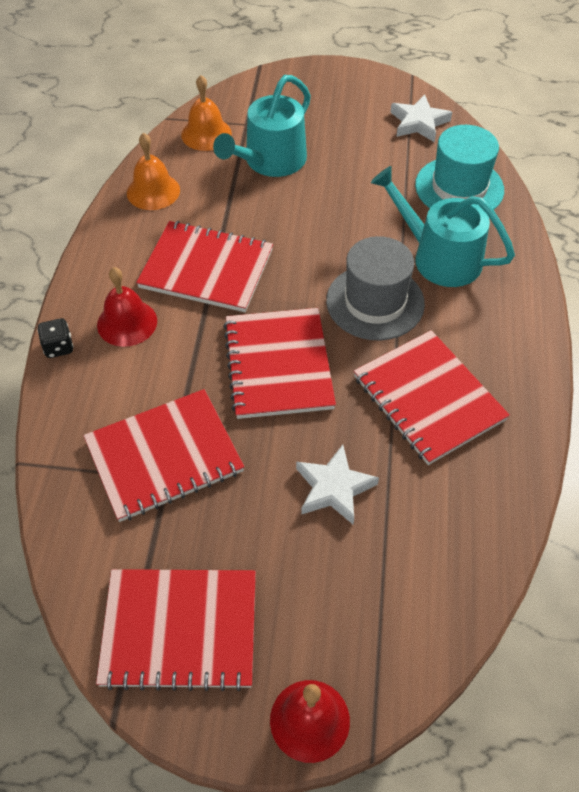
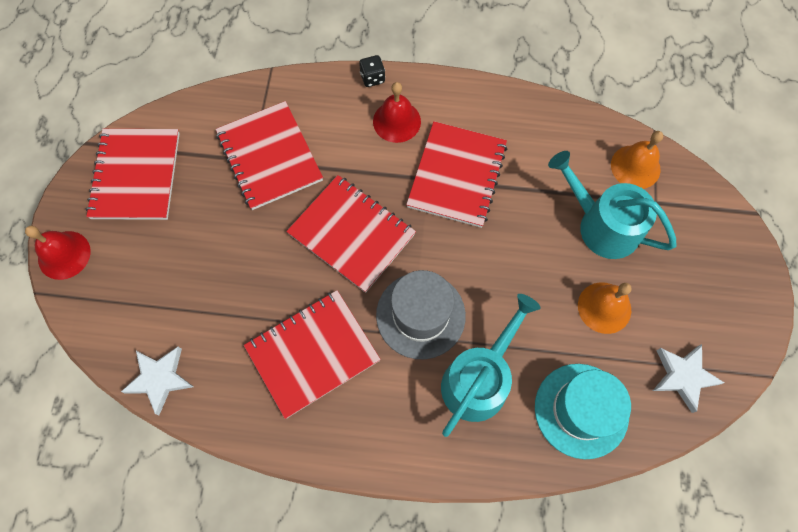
camera: 90 degrees right, 15 degrees up
(153, 191) = (550, 128): orange bell -> orange bell (604, 307)
(278, 365) = (351, 234): red notebook -> red notebook turned 45 degrees clockwise
(334, 488) = (232, 274): white star -> white star (160, 379)

